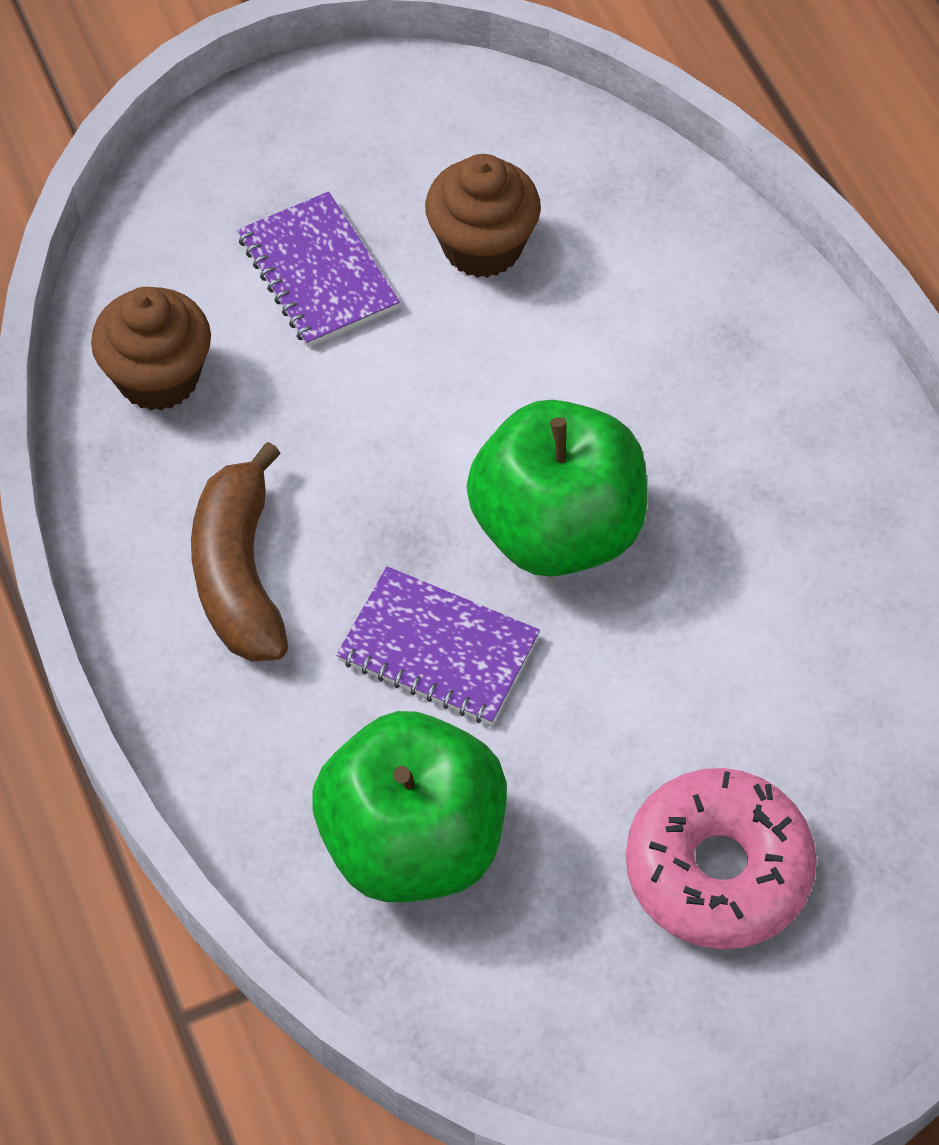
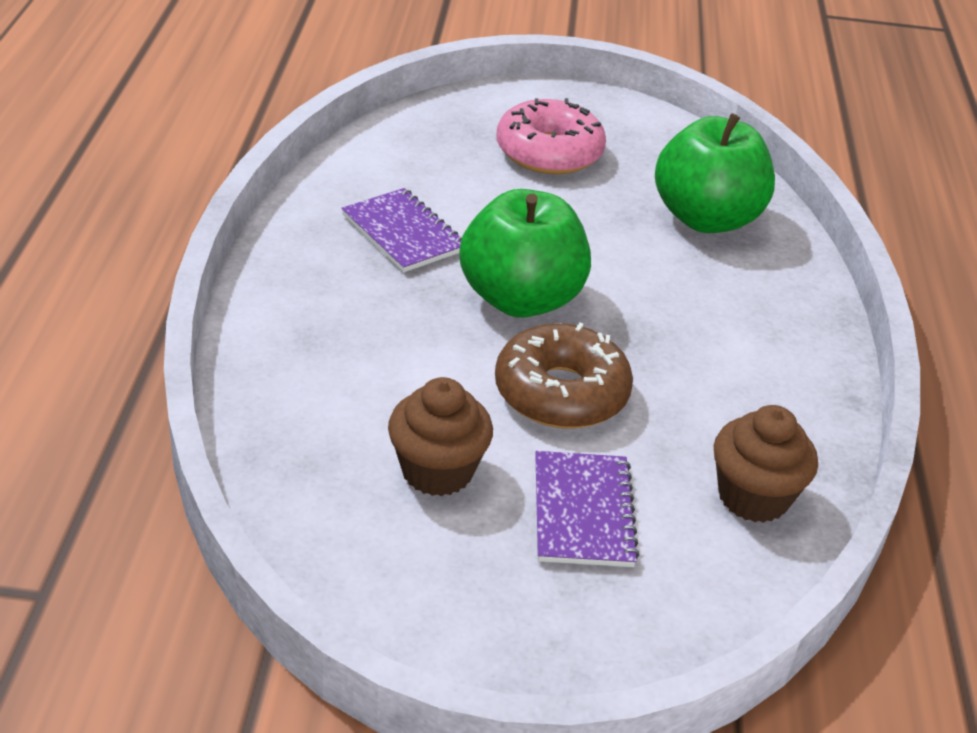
camera: 155 degrees left, 20 degrees down
(239, 574) = (748, 362): brown banana -> none
(424, 408) = (561, 393): none -> brown donut
(438, 649) = (638, 280): purple notebook -> purple notebook (403, 233)

